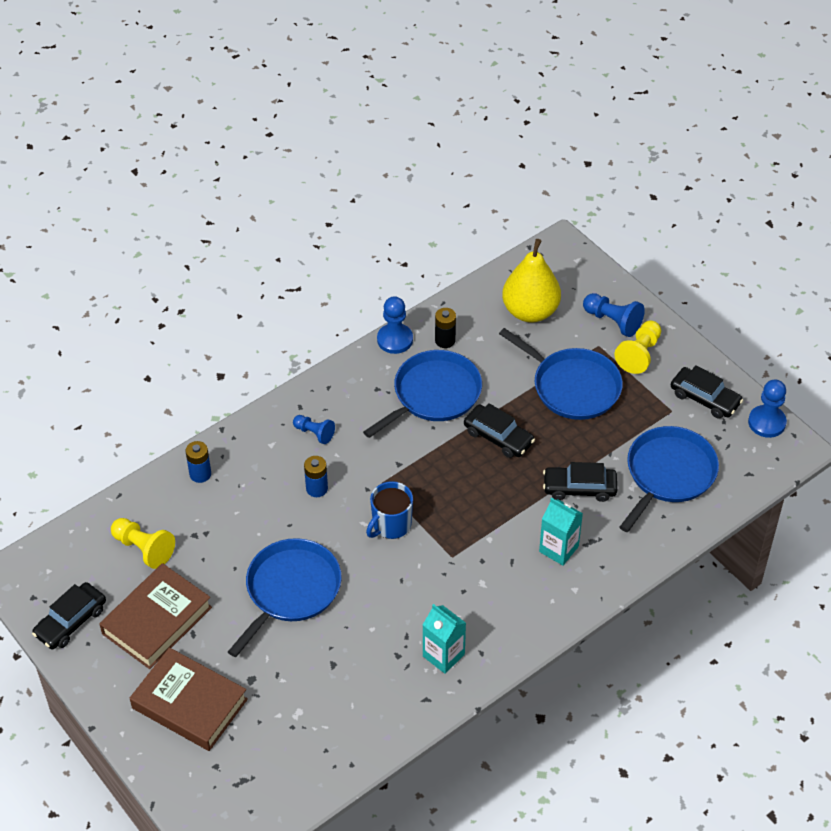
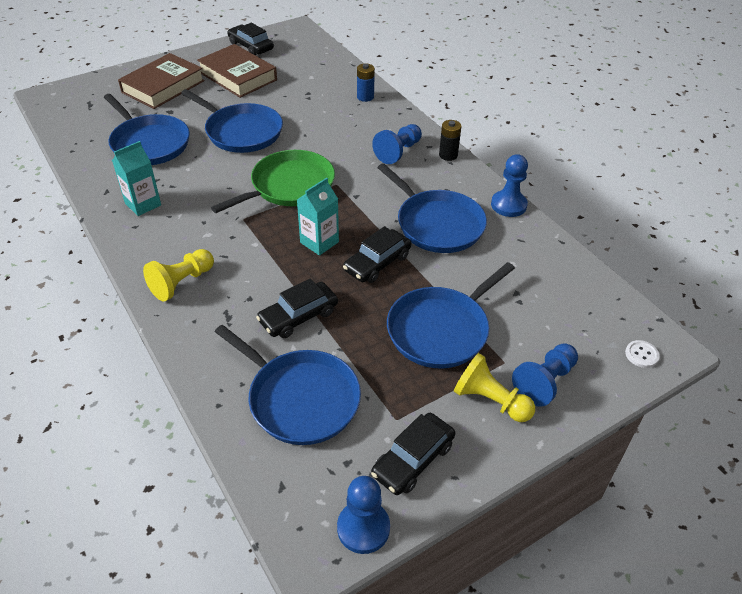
camera: 95 degrees right, 5 degrees down
(144, 549) = (302, 73): yellow pawn -> yellow pawn (181, 283)
(314, 433) = (398, 152): blue pawn -> blue pawn, size x1.51
(317, 488) = (338, 150): blue battery -> none
(326, 683) = (149, 143): none -> blue pan
(391, 525) = (289, 186): blue mug -> green pan
(445, 340) = (508, 238): black battery -> black battery (448, 155)
(530, 311) = (555, 308): yellow pear -> none
(558, 549) = (227, 290): turquoise carton -> turquoise carton (319, 242)
(571, 262) = (641, 355): none -> white button
(579, 488) = (298, 316): black car -> black car turned 135 degrees counterclockwise

